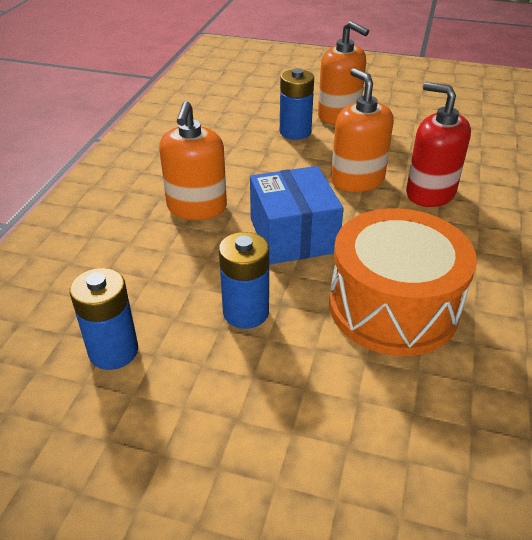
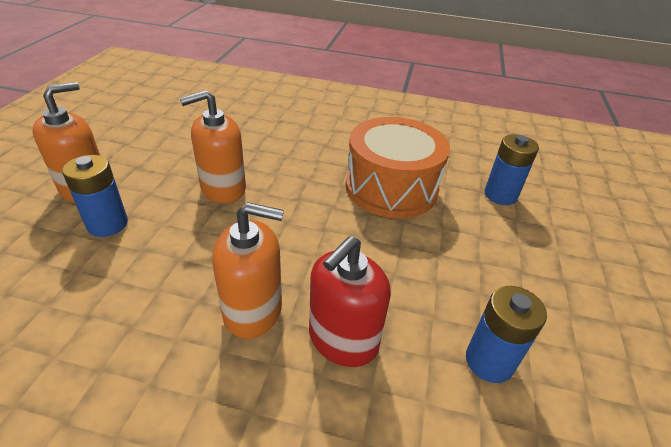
camera: 95 degrees left, 0 degrees up
(246, 312) = (415, 266): blue battery -> blue battery (500, 195)
(293, 235) = (307, 234): blue box -> none
(430, 193) = (252, 153): red soap dispenser -> red soap dispenser (343, 339)

